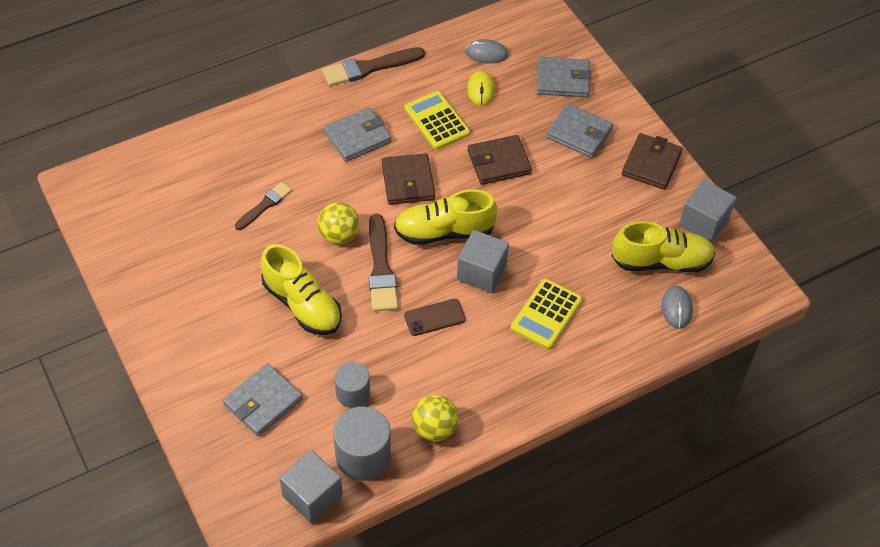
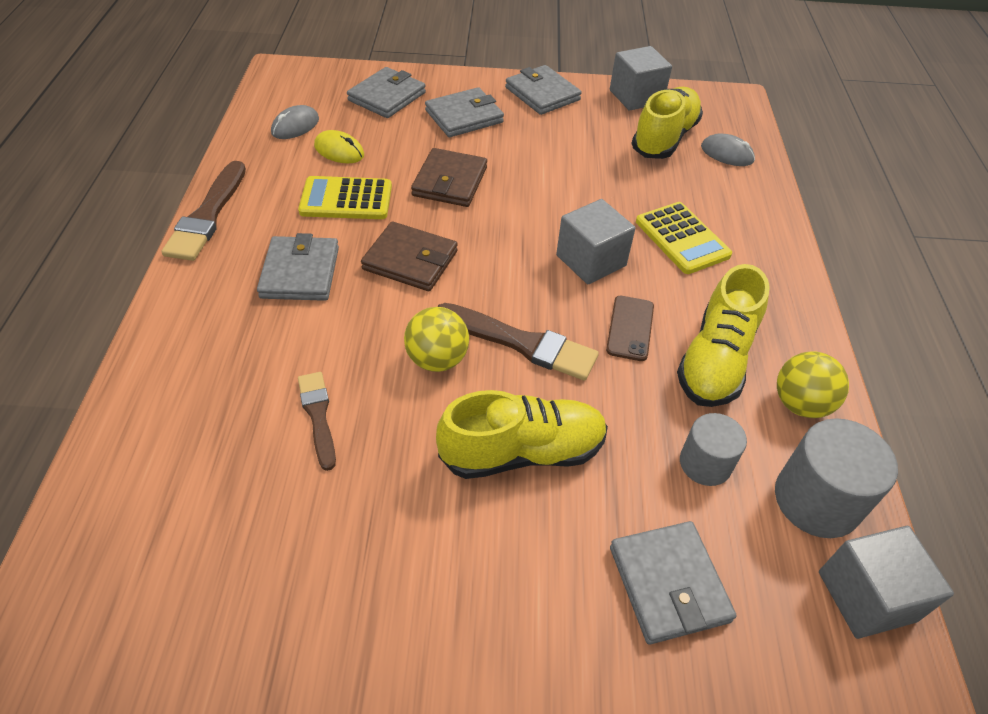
camera: 60 degrees left, 5 degrees down
(444, 232) = (510, 264): yellow shoe -> yellow shoe (715, 360)
(651, 164) = (542, 94): brown wallet -> grey wallet

